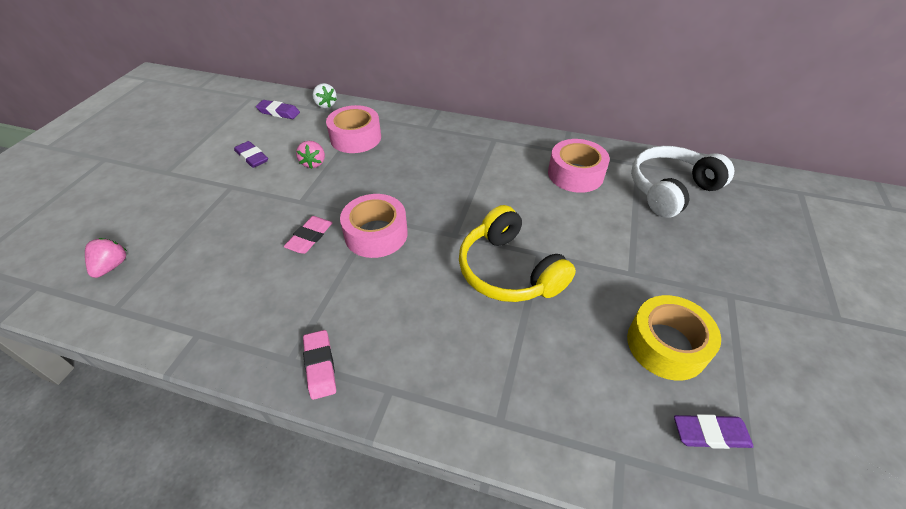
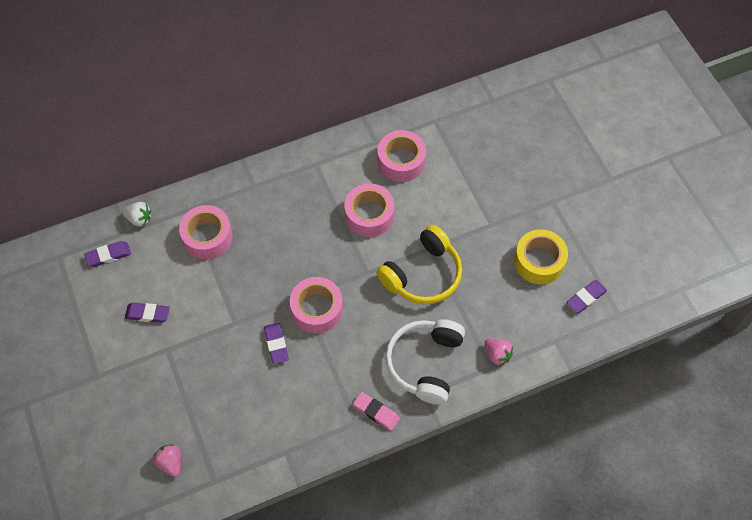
camera: 40 degrees left, 15 degrees up
(310, 237) = (276, 344): pink eraser -> purple eraser
(314, 163) = (204, 284): pink strawberry -> pink strawberry (497, 354)
(504, 195) = (369, 215): none -> pink tape
(509, 270) = (422, 274): yellow headphones -> yellow headphones turned 60 degrees counterclockwise
(671, 190) = (471, 133): white headphones -> white headphones (425, 363)

